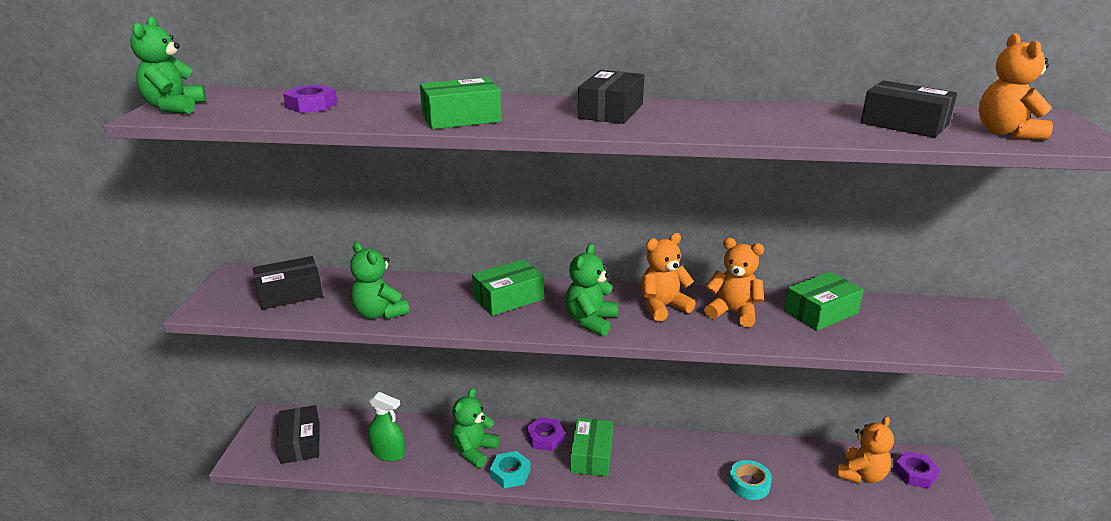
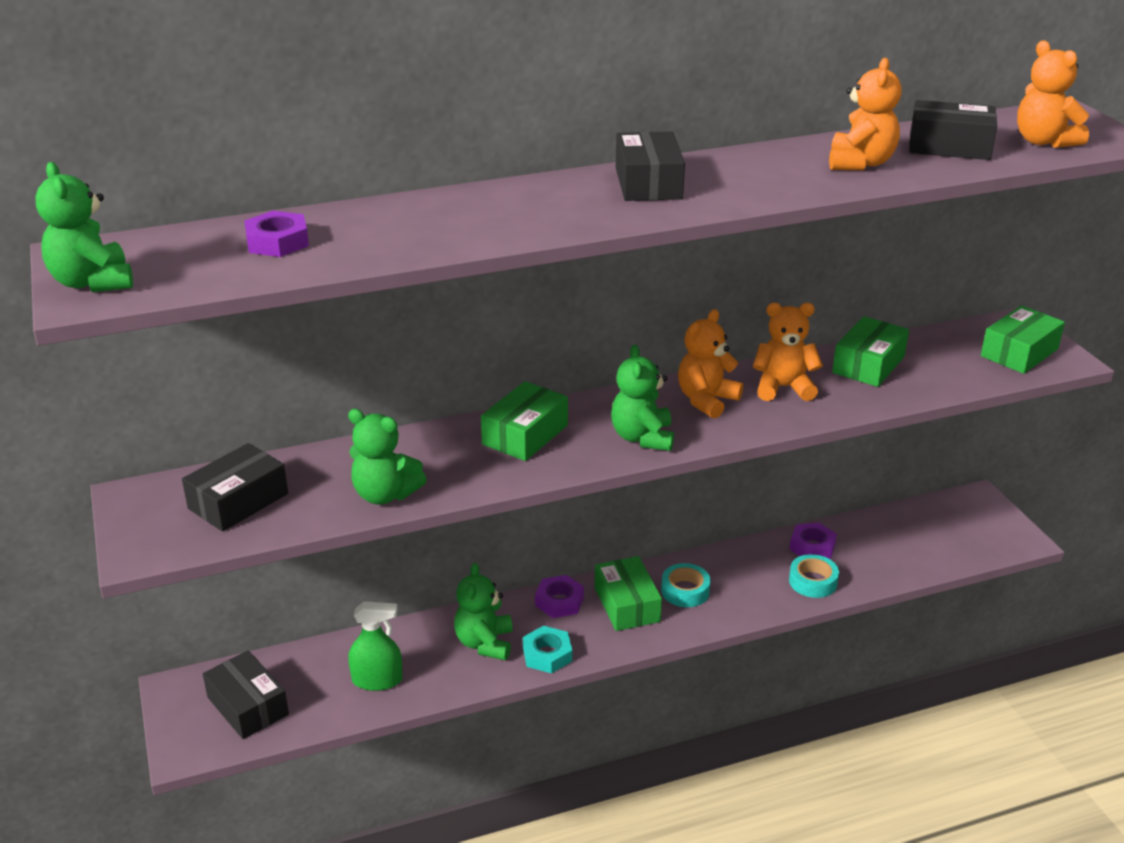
camera: 25 degrees left, 5 degrees up
(461, 118) = (493, 226): green box -> green box (1019, 352)
(642, 459) = (685, 591): none -> turquoise tape
(861, 475) = (915, 536): orange teddy bear -> orange teddy bear (860, 163)
(915, 473) = (964, 519): purple nut -> purple nut (812, 547)

